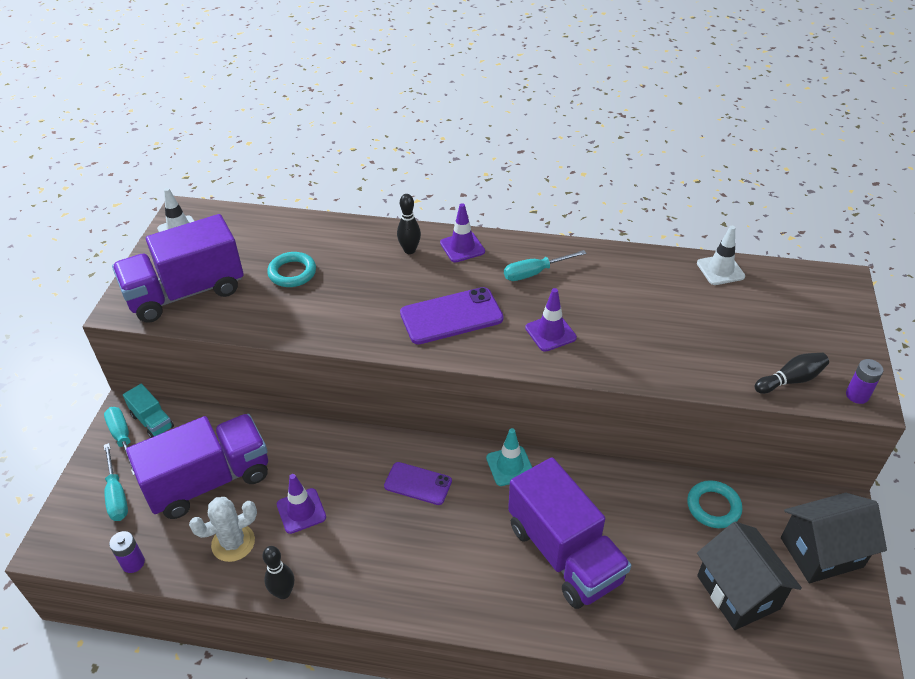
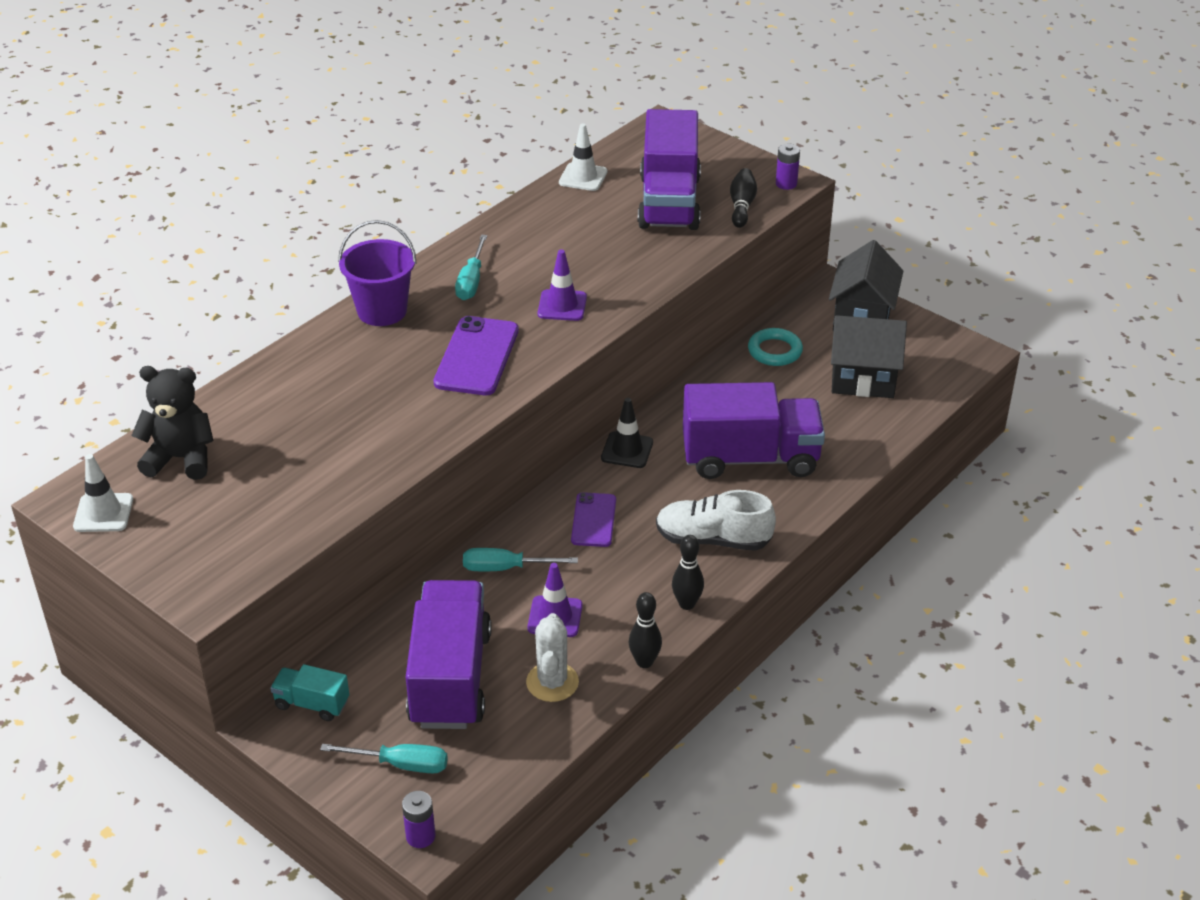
camera: 60 degrees left, 5 degrees down
(123, 438) = (315, 738): turquoise screwdriver -> turquoise screwdriver (505, 568)
(133, 563) = (512, 772): purple battery -> purple battery (420, 836)
(152, 421) = (312, 704): turquoise truck -> turquoise truck turned 150 degrees counterclockwise
(186, 293) = (231, 537): purple truck -> purple truck (669, 202)
(248, 236) = (181, 458): none -> black teddy bear
(292, 273) = (288, 443): turquoise ring -> none
(409, 250) = (346, 347): black bowling pin -> black bowling pin (687, 604)
(418, 484) = (593, 520): purple phone -> purple phone turned 45 degrees counterclockwise
(448, 573) = (713, 539): none -> white shoe
(462, 247) = (382, 311): purple traffic cone -> purple bucket
(510, 466) = (627, 450): turquoise traffic cone -> black traffic cone

